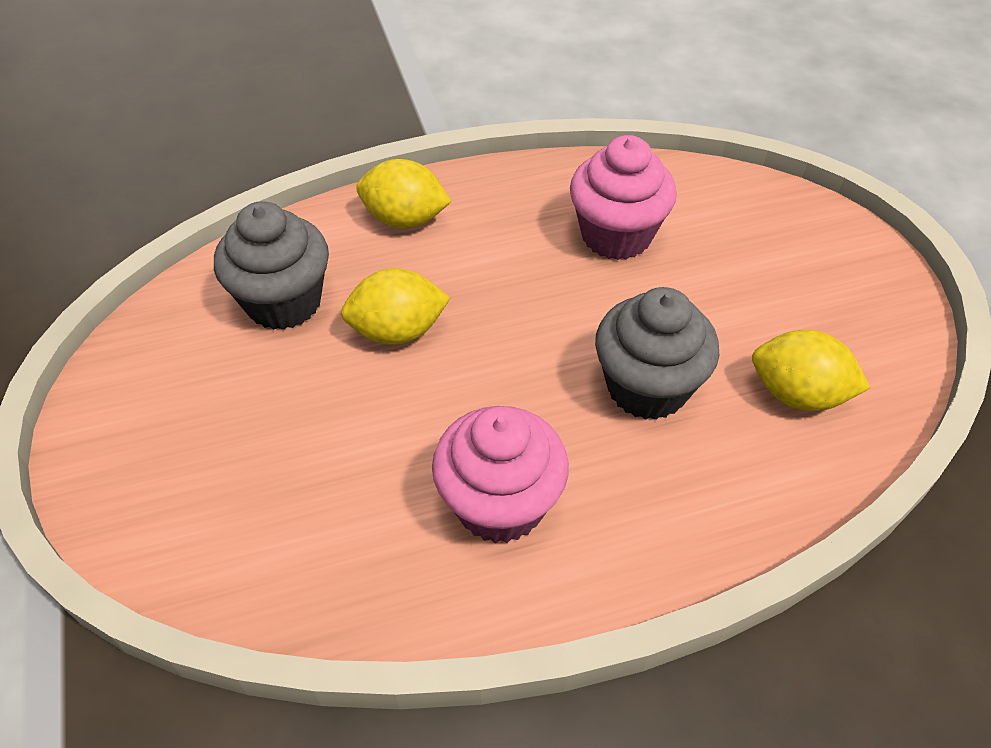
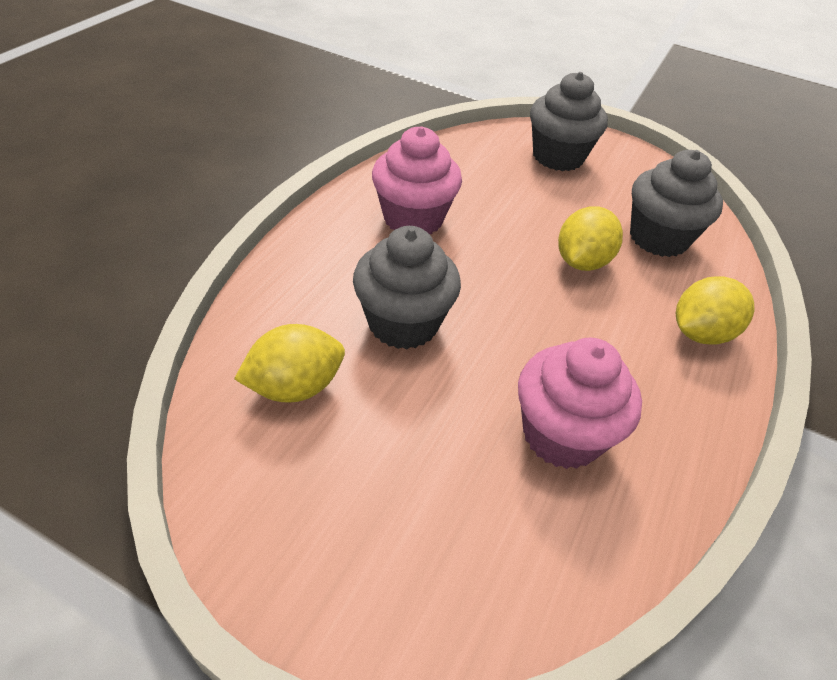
camera: 130 degrees right, 5 degrees down
(190, 473) = (558, 157): none -> grey cupcake

